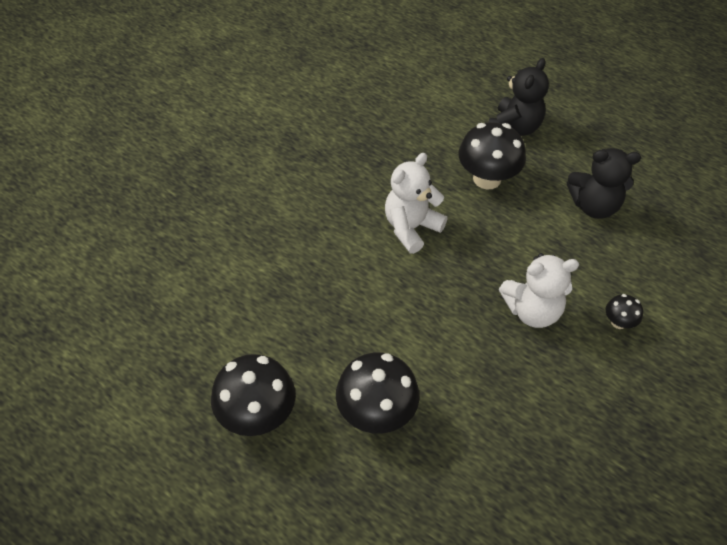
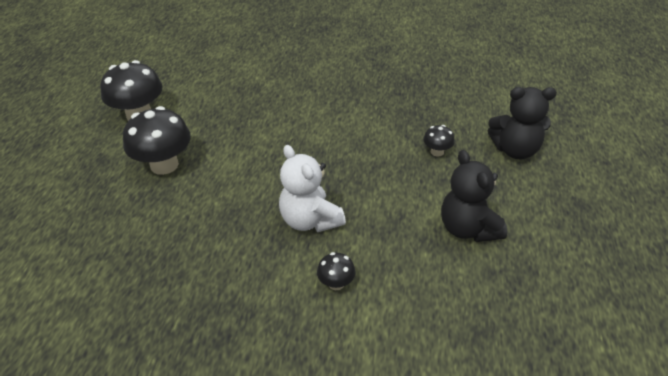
camera: 65 degrees right, 10 degrees down
(411, 228) = (346, 128): white teddy bear -> none
(487, 178) = (437, 152): black mushroom -> black mushroom, size x0.49

